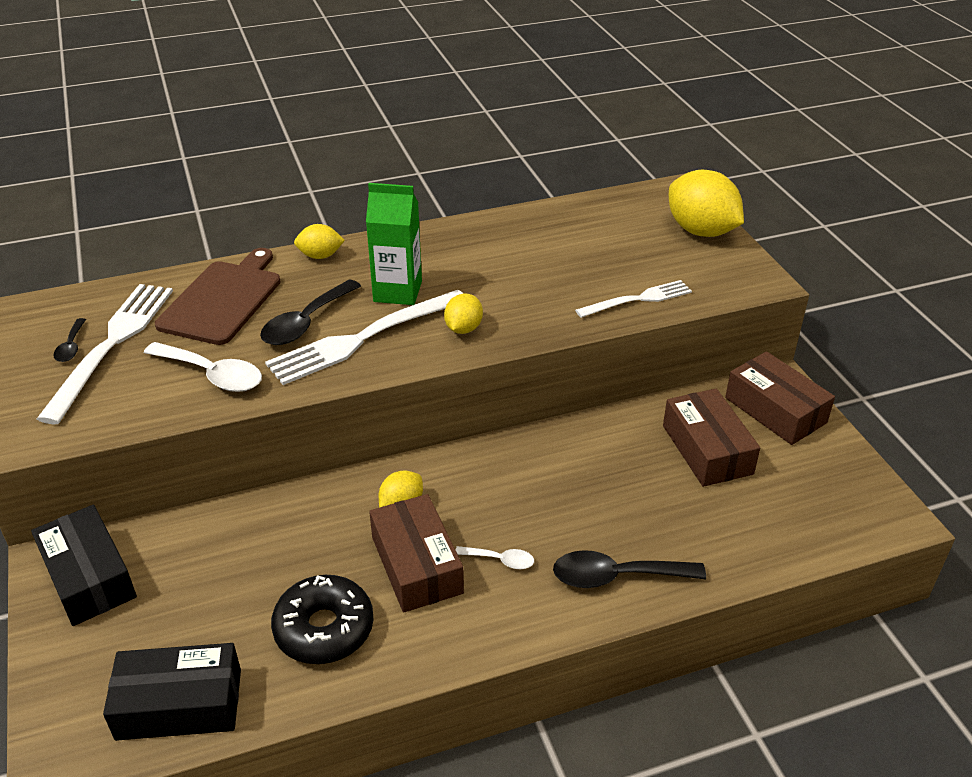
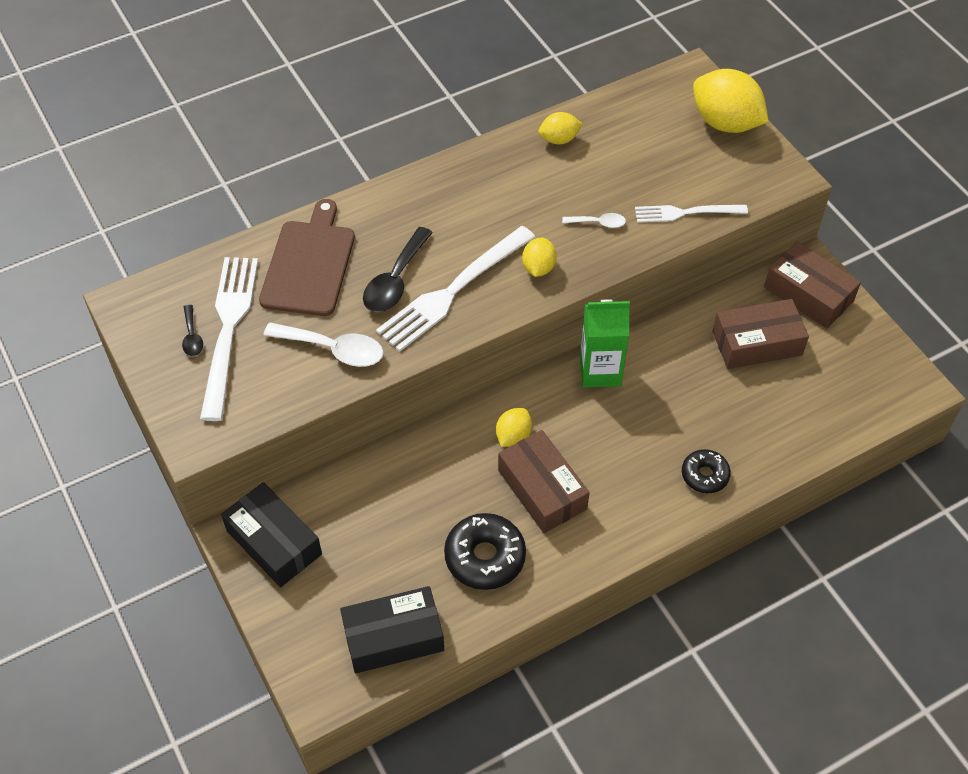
camera: 10 degrees left, 15 degrees up
(320, 256) = (381, 199): yellow lemon -> yellow lemon (559, 139)
(397, 291) = (467, 233): green carton -> green carton (600, 371)
(500, 560) = (609, 475): white spoon -> white spoon (598, 223)
(616, 576) = (704, 475): black spoon -> black donut
(639, 299) = (685, 213): white fork -> white fork turned 150 degrees counterclockwise
(707, 449) = (757, 343): brown box -> brown box turned 75 degrees counterclockwise

